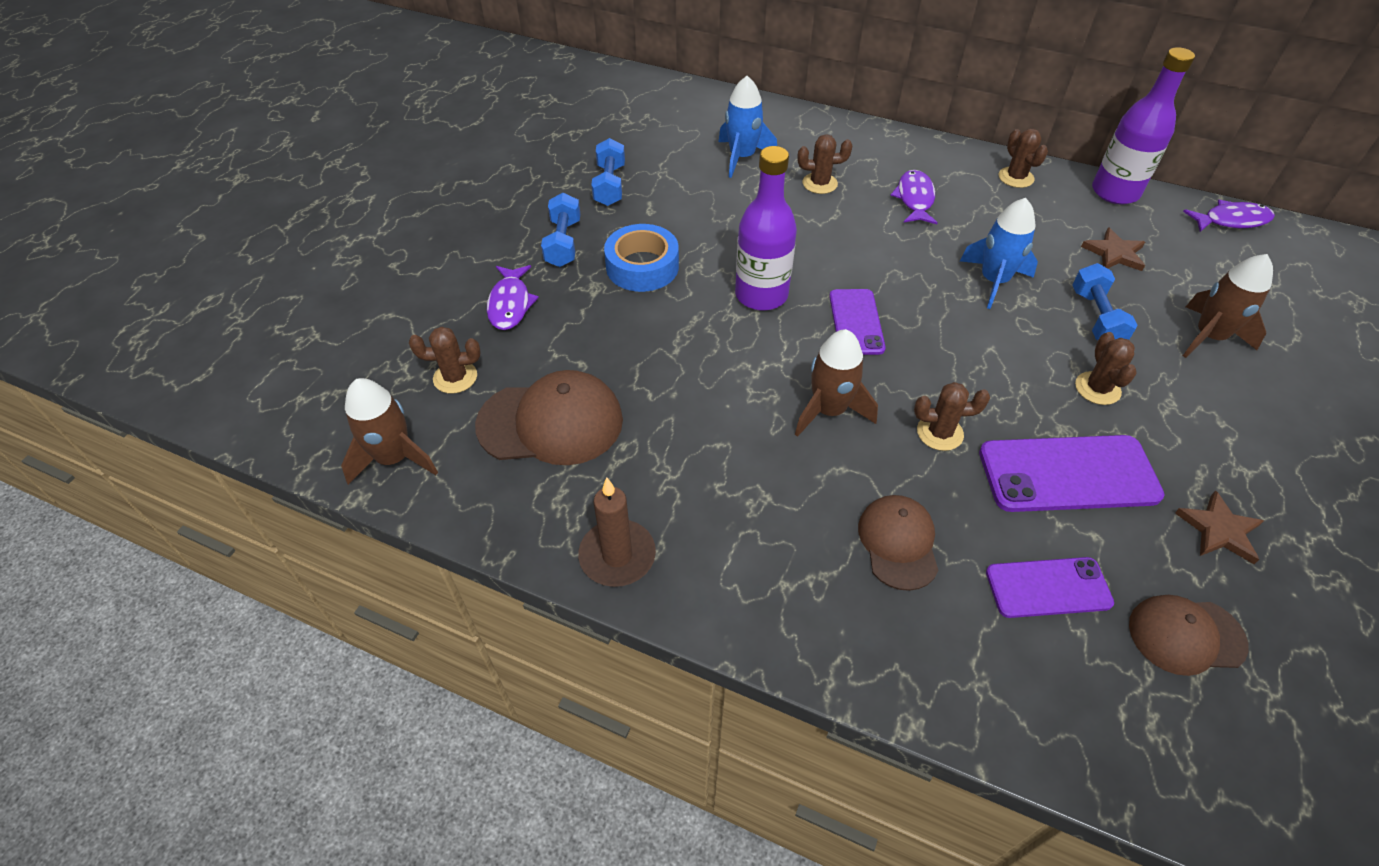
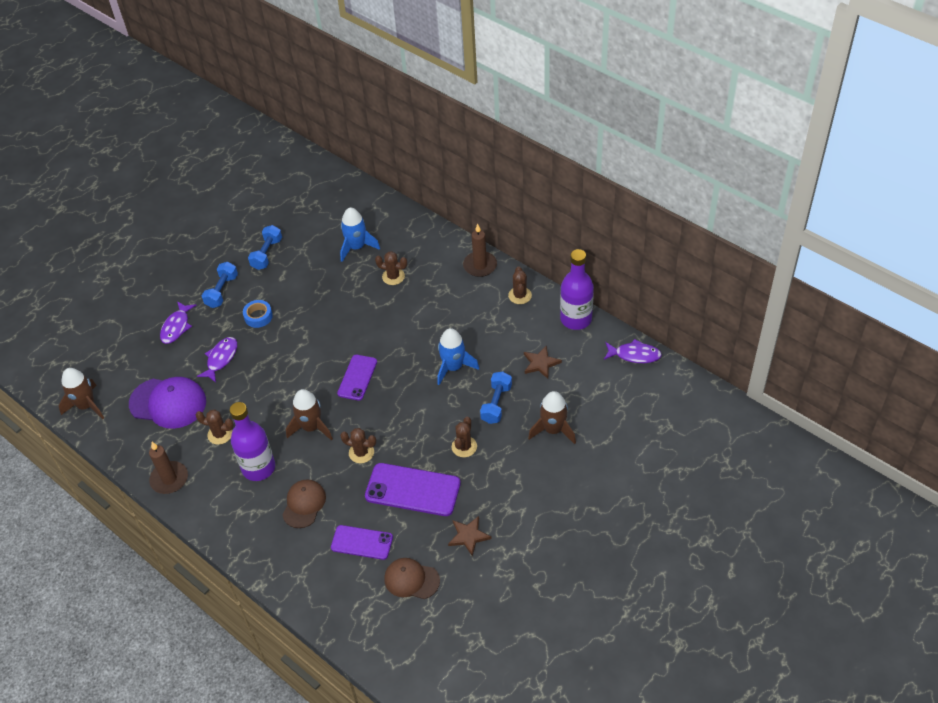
camera: 20 degrees right, 0 degrees up
(455, 377) = (131, 366): brown cactus -> brown cactus (220, 434)
(551, 423) = (168, 403): brown cap -> purple cap
(642, 266) = (258, 316): blue tape -> blue tape, size x0.65
(761, 295) = (314, 349): purple bottle -> purple bottle (258, 468)
(914, 199) = (445, 299): purple fish -> purple fish (221, 359)
(933, 152) = (480, 265): none -> brown candle

